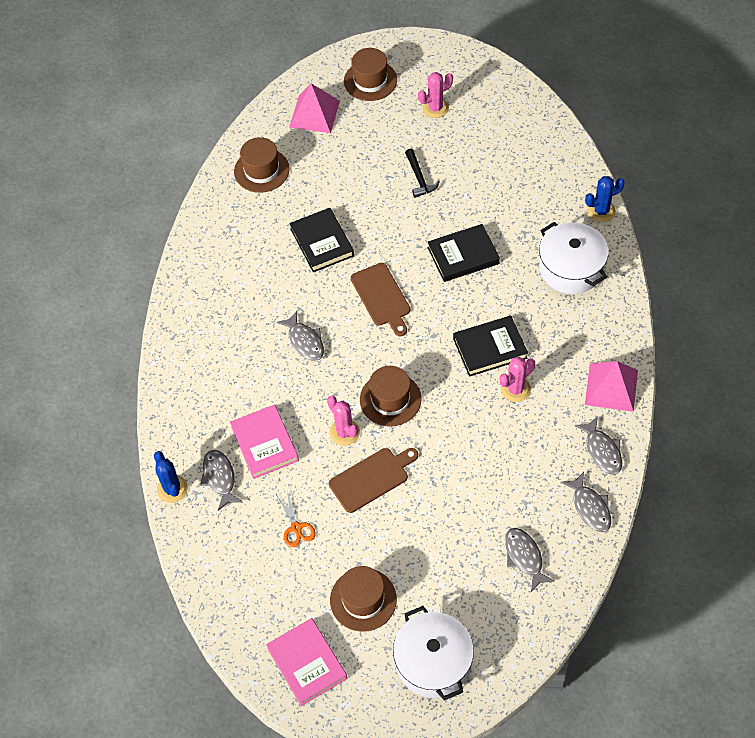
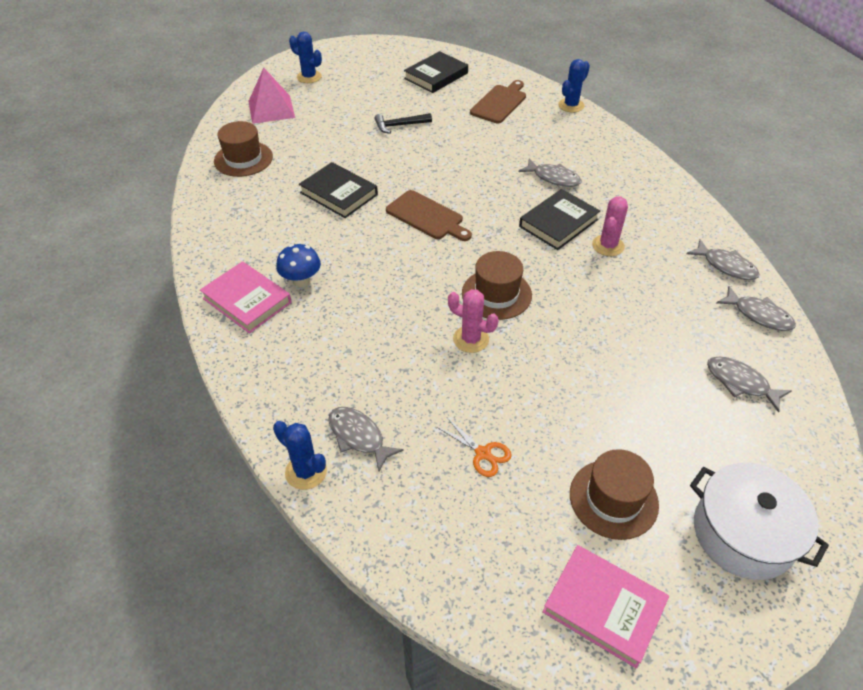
camera: 30 degrees left, 10 degrees down
(246, 324) = (301, 281): none -> blue mushroom
(264, 444) = (390, 382): pink book -> pink book (247, 300)
(305, 341) = (374, 275): grey fish -> grey fish (553, 178)
(370, 80) = (309, 77): brown hat -> blue cactus
(372, 478) = (530, 371): brown cutting board -> brown cutting board (500, 103)
(419, 178) = (399, 125): black hammer -> black hammer turned 120 degrees clockwise
(435, 108) = (379, 80): pink cactus -> none
(463, 255) = (479, 165): black book -> black book (436, 76)
(571, 268) = (579, 147): white pot -> none
(611, 387) = (688, 216): pink pyramid -> none

